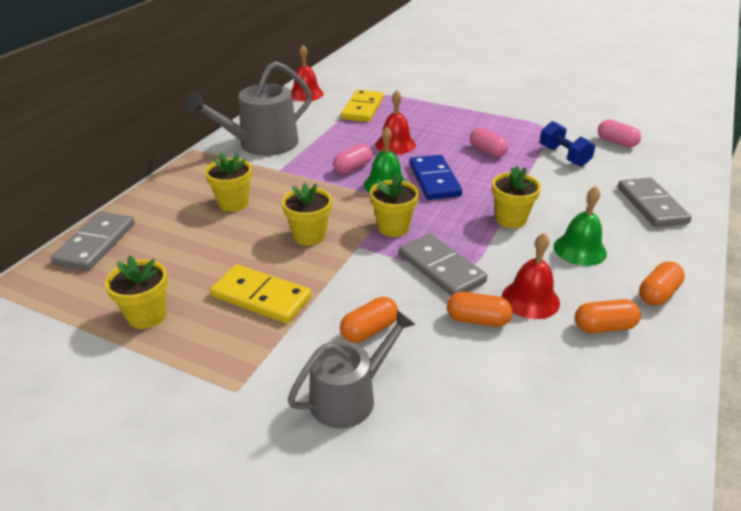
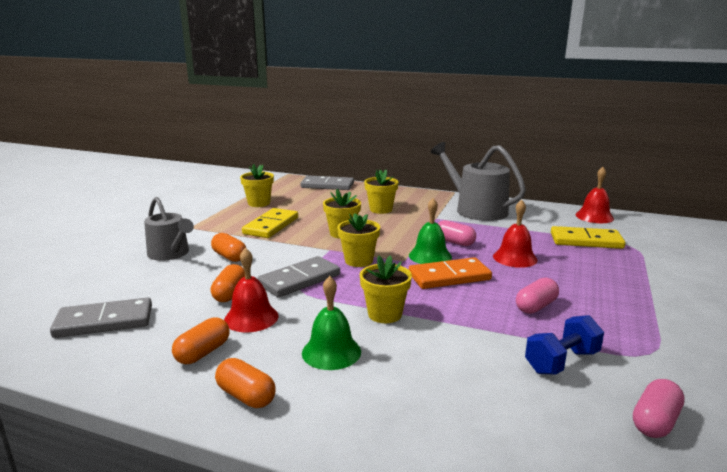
camera: 85 degrees right, 15 degrees down
(434, 180) = (449, 277): blue domino -> orange domino
(604, 327) = (203, 353): orange capsule -> orange capsule turned 45 degrees clockwise
(651, 205) = (449, 426): grey domino -> grey domino (104, 322)

